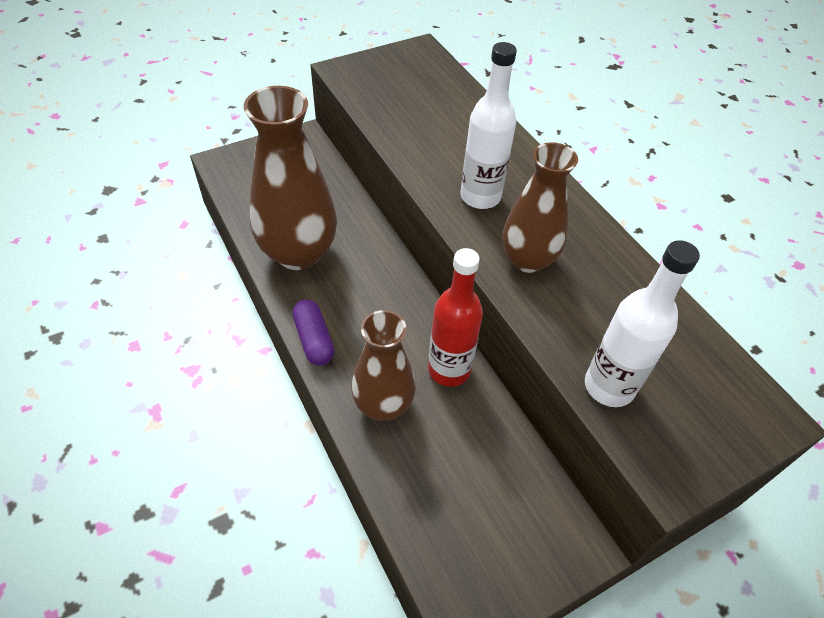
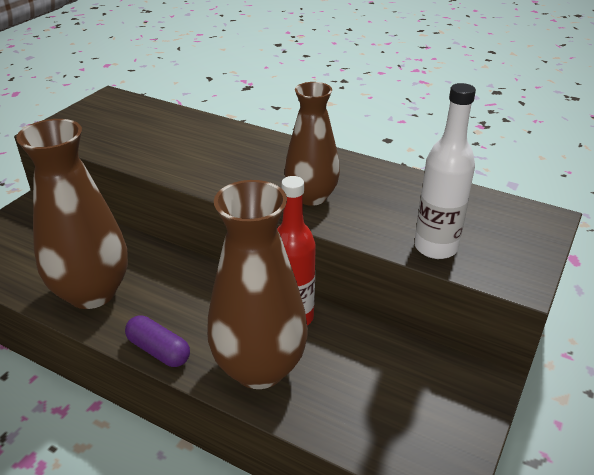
camera: 30 degrees left, 15 degrees down
(383, 404) = (259, 368): brown vase -> brown vase, size x1.56
(480, 197) = (241, 172): white bottle -> none

